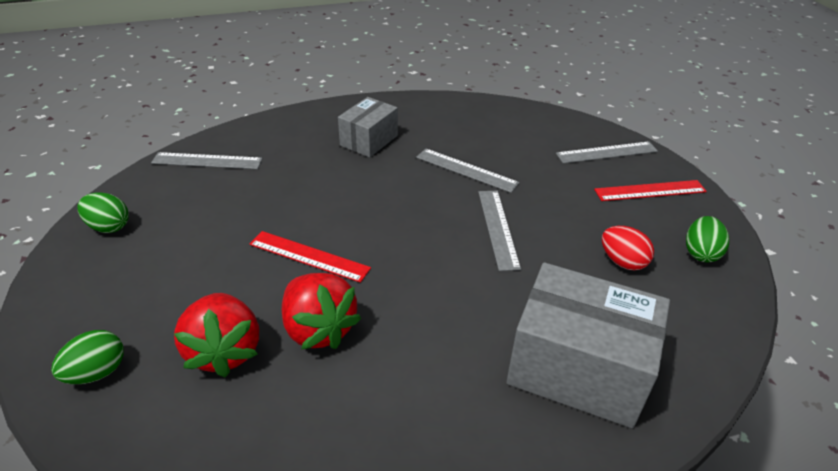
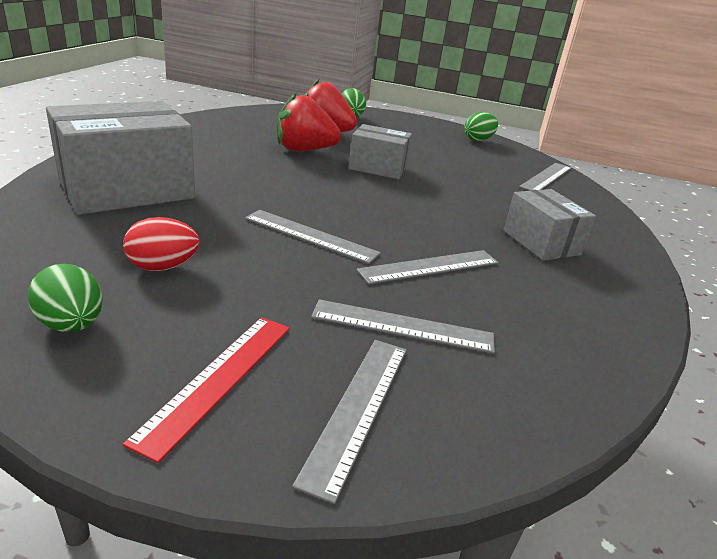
camera: 120 degrees right, 10 degrees down
(309, 256) = (378, 168): red ruler -> grey box
(539, 160) = (403, 326): none -> grey ruler

